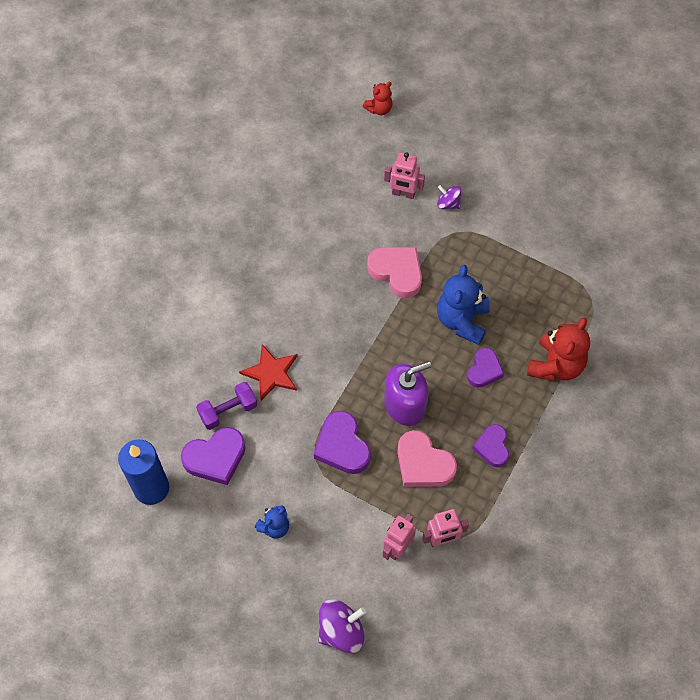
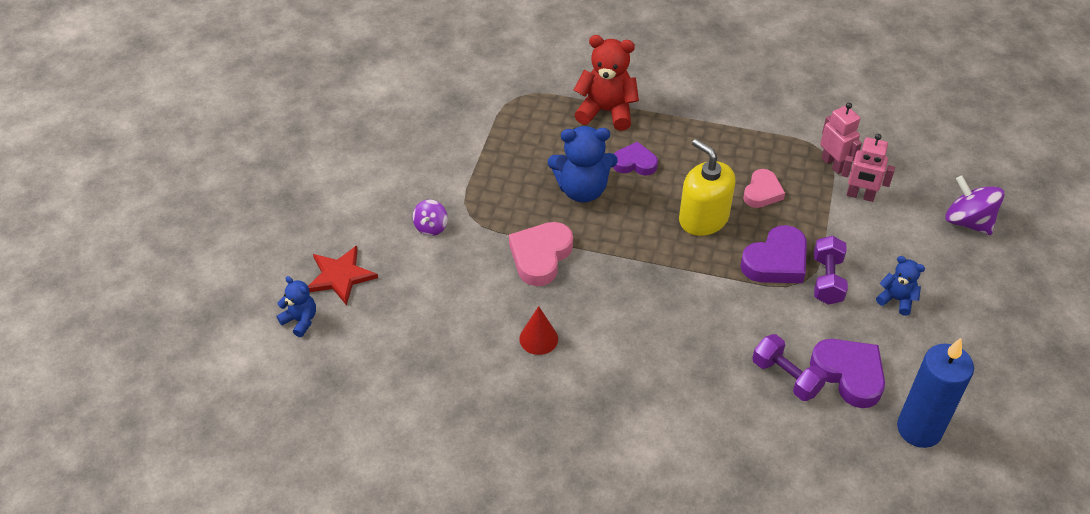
camera: 105 degrees left, 15 degrees down
(271, 373) = (719, 346): red star -> red star (340, 276)
(311, 479) = (827, 280): none -> purple dumbbell
(317, 253) = (538, 338): none -> red cone
(379, 109) = (300, 320): red teddy bear -> blue teddy bear
(403, 193) = (428, 271): pink robot -> none
(405, 405) = (703, 218): purple soap dispenser -> yellow soap dispenser
(423, 464) = (762, 192): pink heart -> pink heart, size x0.65
(492, 447) = (718, 144): purple heart -> none

